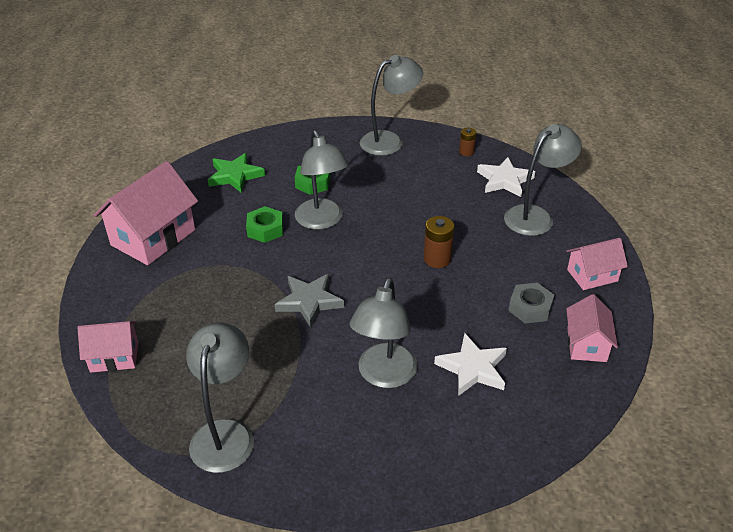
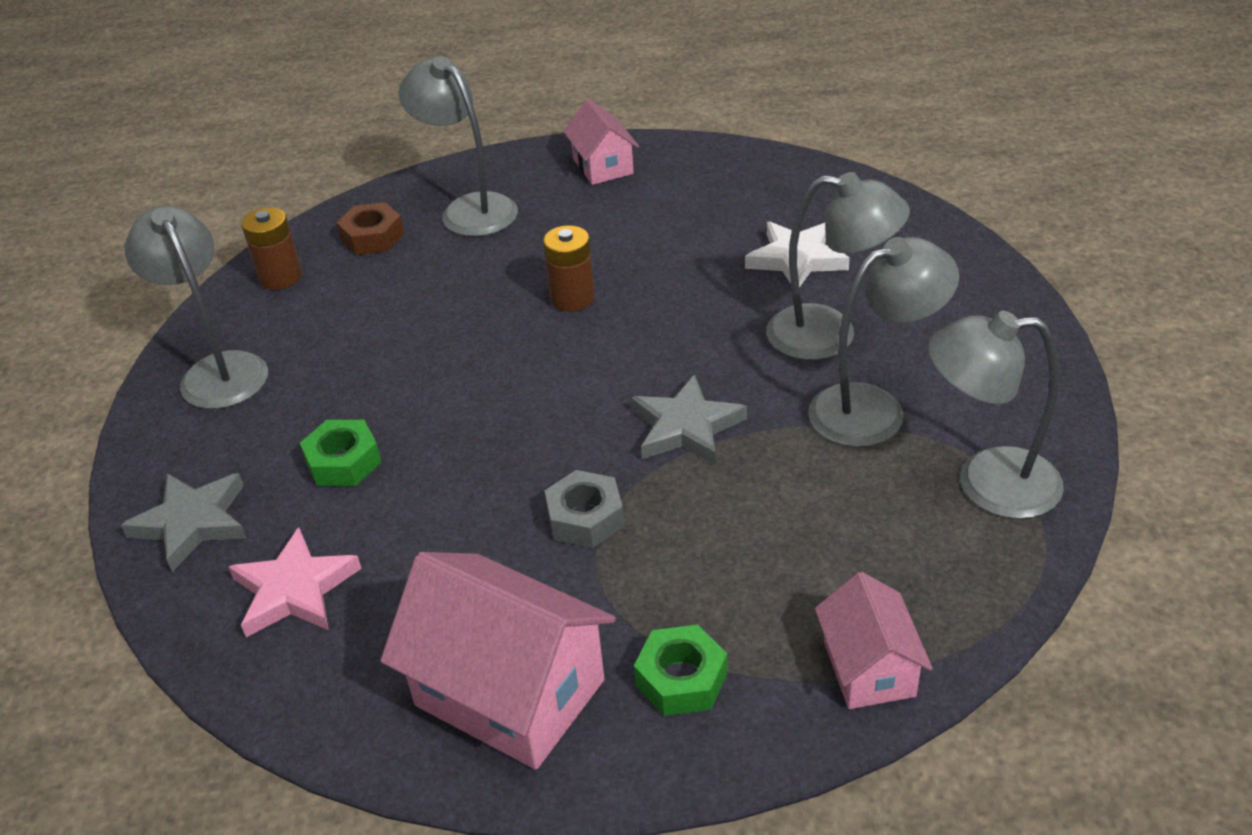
camera: 90 degrees left, 0 degrees up
(235, 176) = (294, 589): green star -> pink star
(265, 229) = (489, 511): green nut -> green nut (681, 679)
(285, 145) = (192, 523): none -> grey star
(322, 221) = (467, 436): grey lamp -> grey lamp (874, 408)
(466, 152) = (280, 277): brown battery -> brown battery, size x1.57
(504, 180) = (372, 237): white star -> brown nut
(530, 308) = (673, 215): grey nut -> grey nut (585, 518)
(586, 344) = (734, 174): pink house -> none

